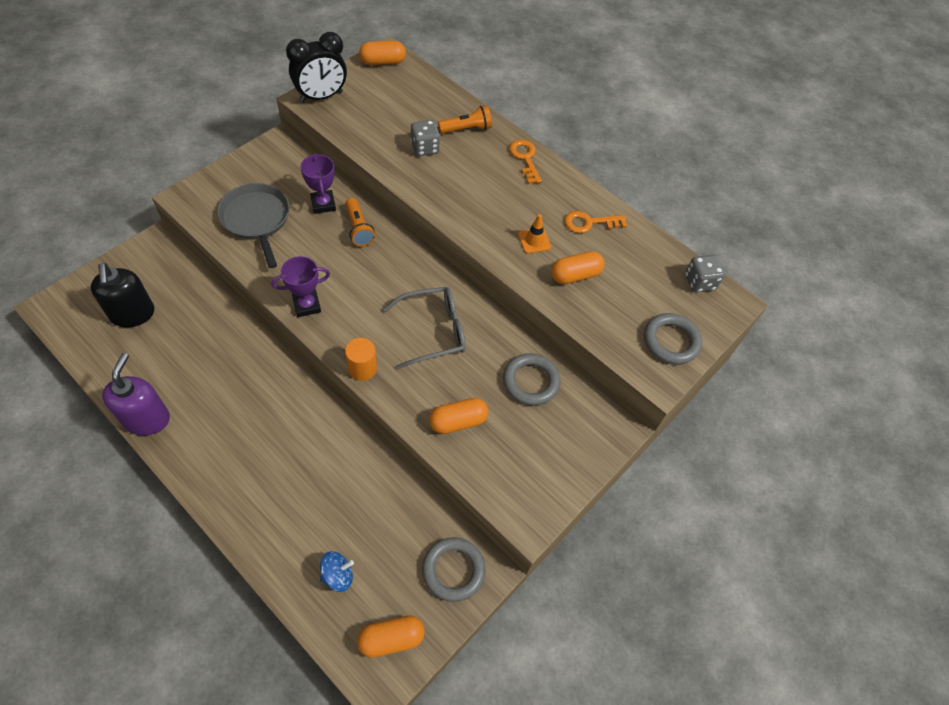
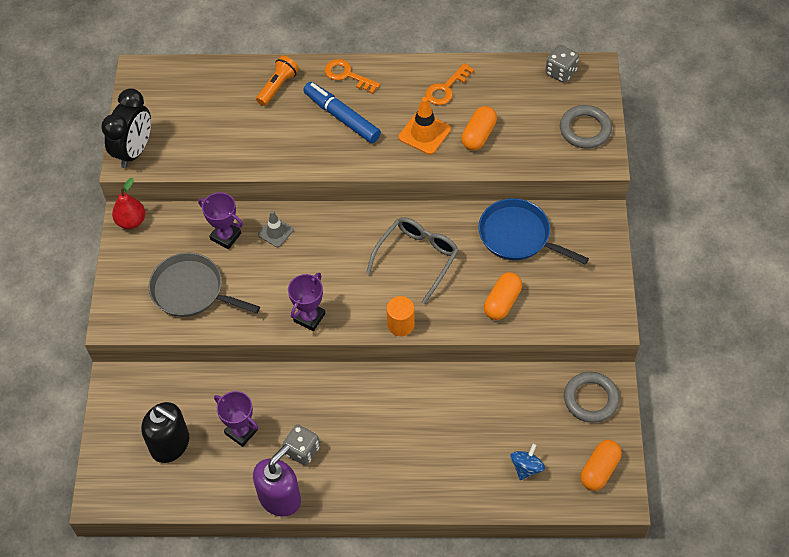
camera: 35 degrees left, 0 degrees up
(147, 419) = (280, 498): purple soap dispenser -> purple soap dispenser turned 75 degrees clockwise
(183, 348) = (241, 432): none -> purple trophy
(279, 146) = (131, 221): none -> red pear
(358, 229) = (275, 232): orange flashlight -> grey traffic cone
(383, 62) = (144, 82): orange capsule -> none
(425, 148) = (266, 127): grey dice -> grey dice (302, 451)
(486, 182) = (342, 117): none -> blue marker
(530, 381) = (518, 236): grey ring -> blue pan
(534, 241) = (424, 133): orange traffic cone -> orange traffic cone, size x1.52

